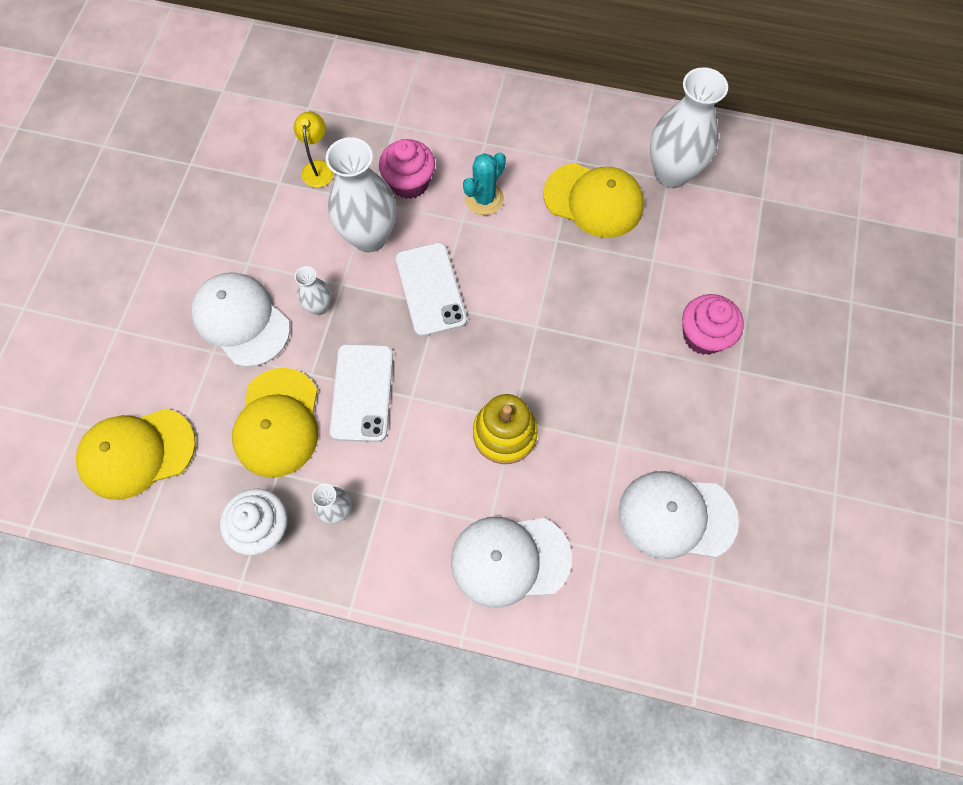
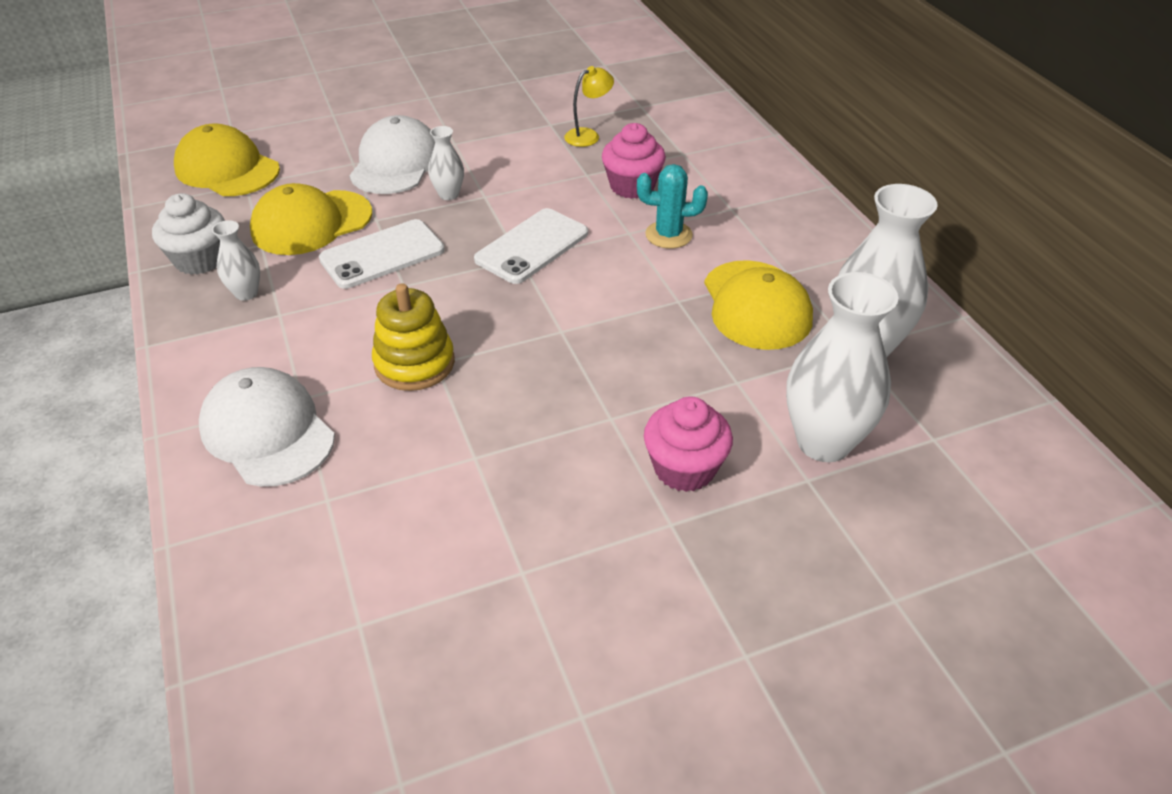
camera: 55 degrees right, 25 degrees down
(369, 237) = (549, 190): white vase -> white vase (823, 442)
(676, 516) = (419, 551): white cap -> none

